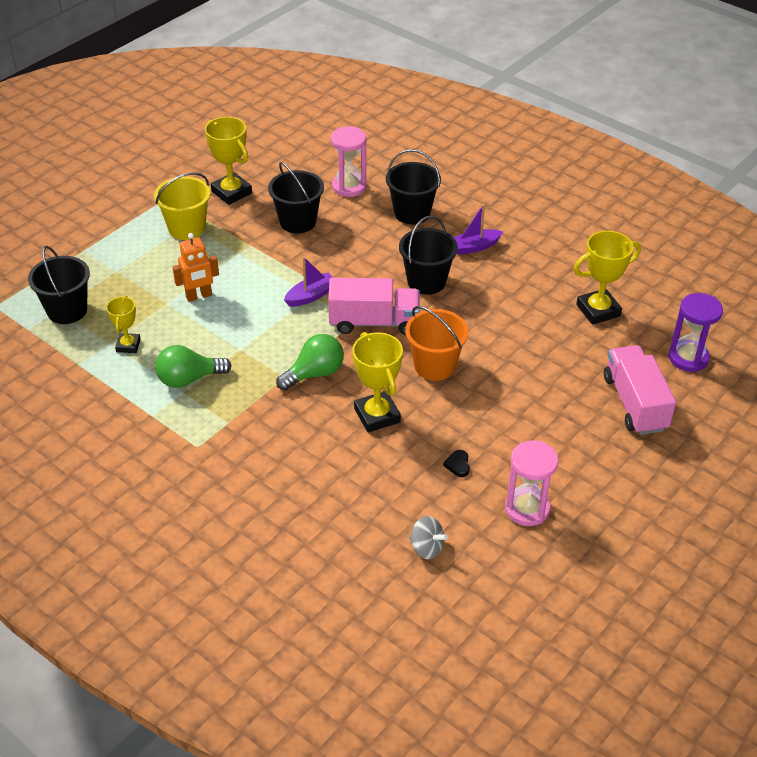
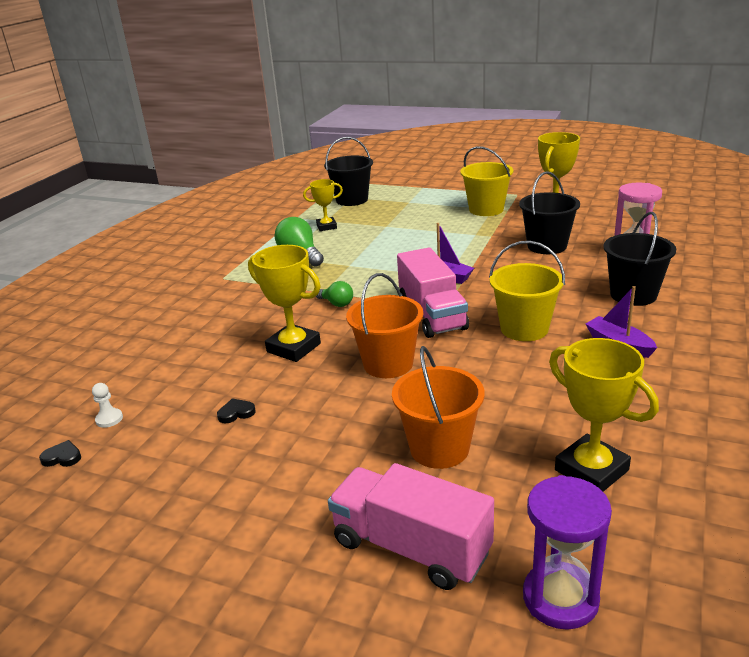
camera: 75 degrees right, 15 degrees down
(199, 296) = (404, 234): orange robot -> none
(314, 374) = (336, 303): green light bulb -> green light bulb, size x0.59
(377, 415) = (293, 348): yellow trophy -> yellow trophy turned 75 degrees clockwise
(426, 281) = (524, 329): black bucket -> yellow bucket
(426, 548) = (109, 419): grey spinning top -> white pawn
(468, 579) = (62, 457): none -> black heart
(527, 508) = (175, 480): pink hourglass -> none
(550, 367) = (439, 448): none -> orange bucket
(634, 403) = (411, 547): pink truck -> pink truck turned 120 degrees counterclockwise

